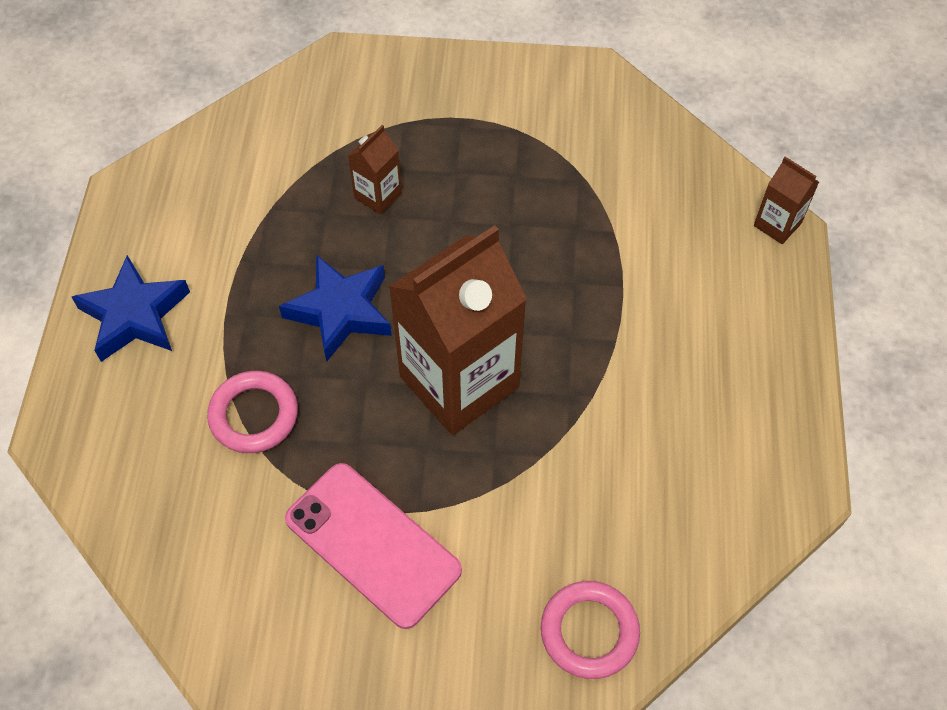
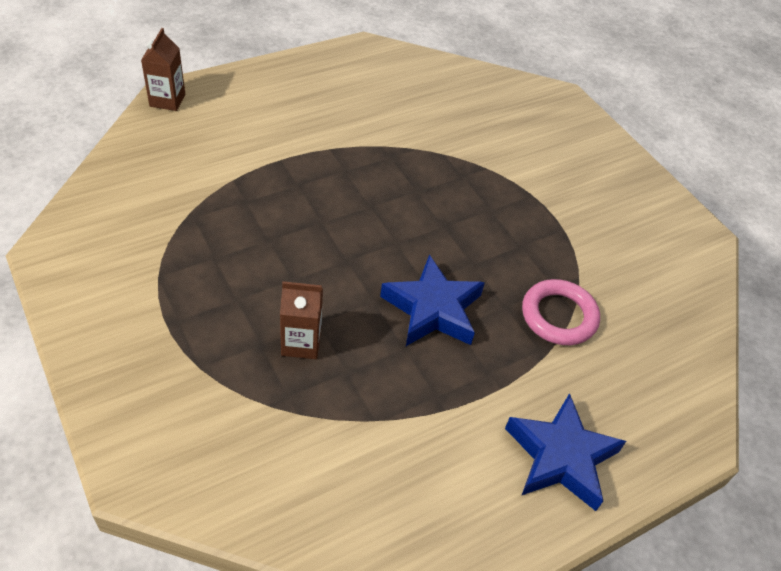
camera: 130 degrees left, 10 degrees down
(372, 544) = (574, 207): pink phone -> none
(459, 382) = (429, 213): brown carton -> none
(589, 631) = (525, 101): pink ring -> none

